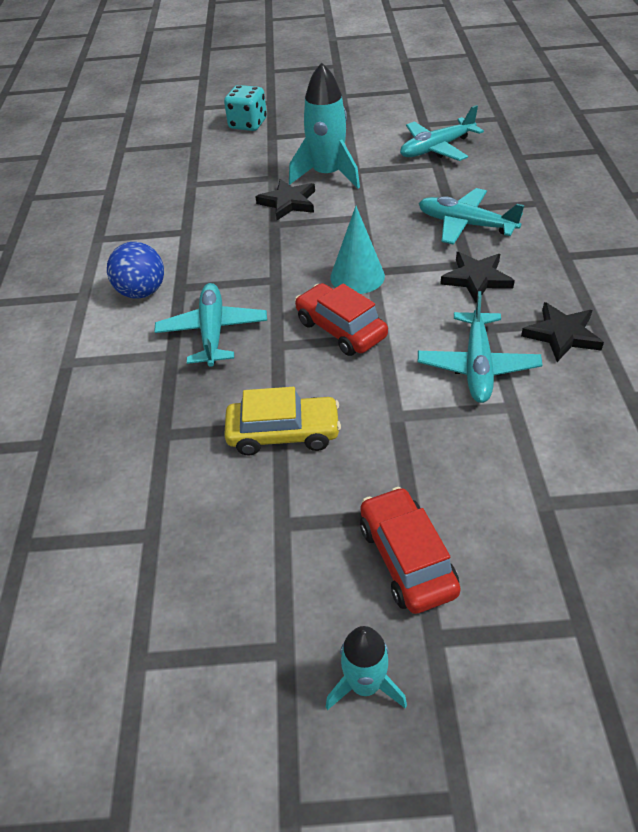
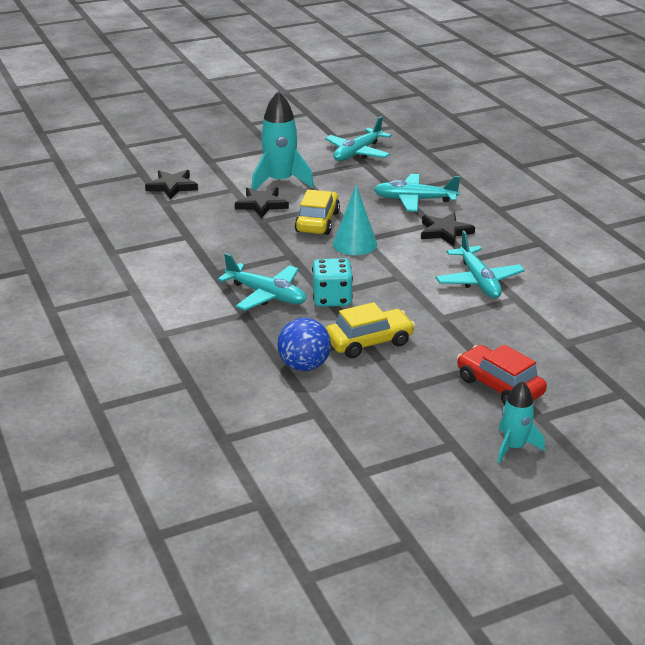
camera: 25 degrees left, 15 degrees down
(142, 292) = (185, 280): blue ball -> blue ball (304, 366)
(212, 331) = (267, 295): turquoise plane -> turquoise plane turned 150 degrees clockwise
(248, 124) = (180, 154): turquoise dice -> turquoise dice (332, 299)
(334, 237) = (317, 222): none -> yellow car
(340, 329) = (366, 277): red car -> none
(562, 335) = (524, 254): black star -> black star (172, 186)

